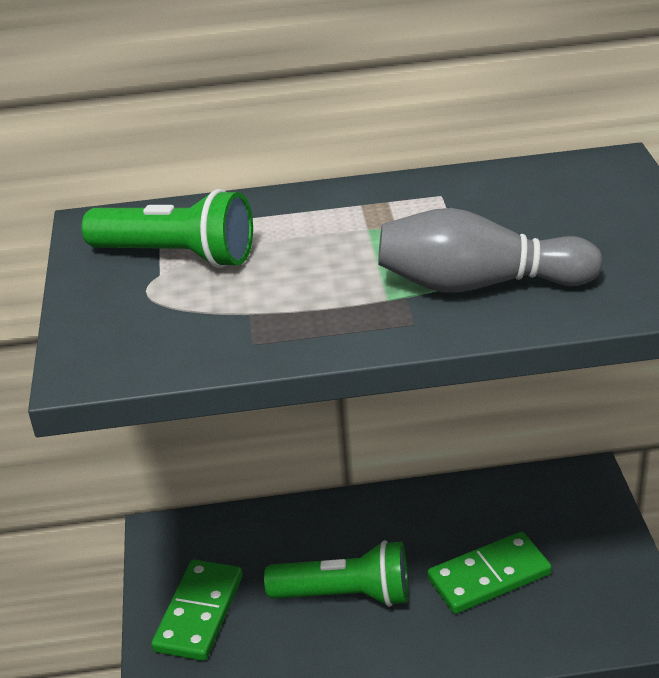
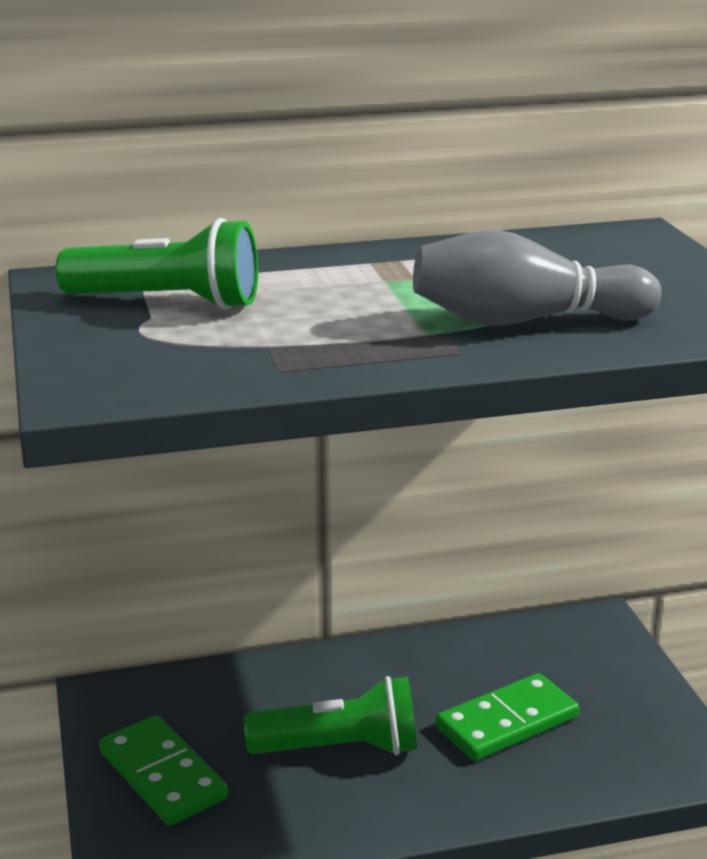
camera: 10 degrees left, 10 degrees down
(199, 613) = (163, 775): green domino -> green domino turned 45 degrees counterclockwise

